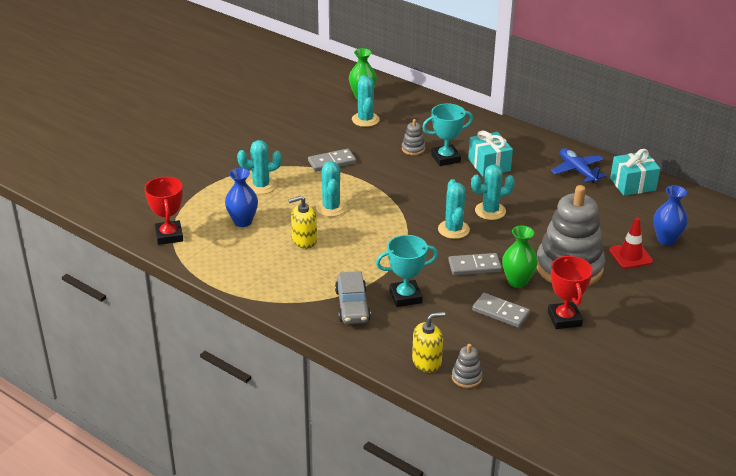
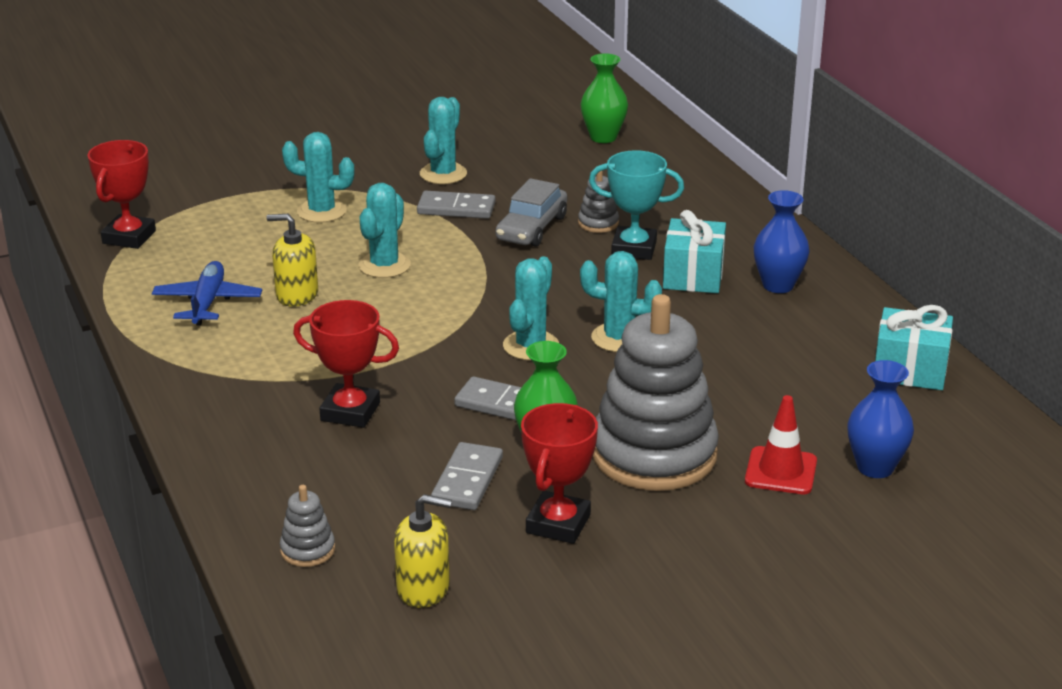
camera: 30 degrees right, 5 degrees down
(242, 221) = (243, 248): blue vase -> blue vase (778, 285)
(352, 305) = (261, 398): grey car -> grey car (531, 228)
(365, 120) = (571, 168): turquoise cactus -> turquoise cactus (443, 174)
(405, 297) = (350, 412): turquoise trophy -> red trophy
(427, 362) = (275, 508): yellow soap dispenser -> yellow soap dispenser (423, 588)
(500, 312) = (467, 480): grey domino -> grey domino turned 45 degrees clockwise
(577, 170) = (834, 323): blue plane -> blue plane (208, 302)

